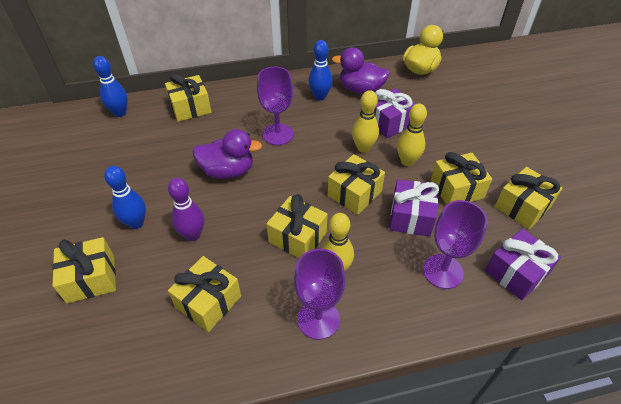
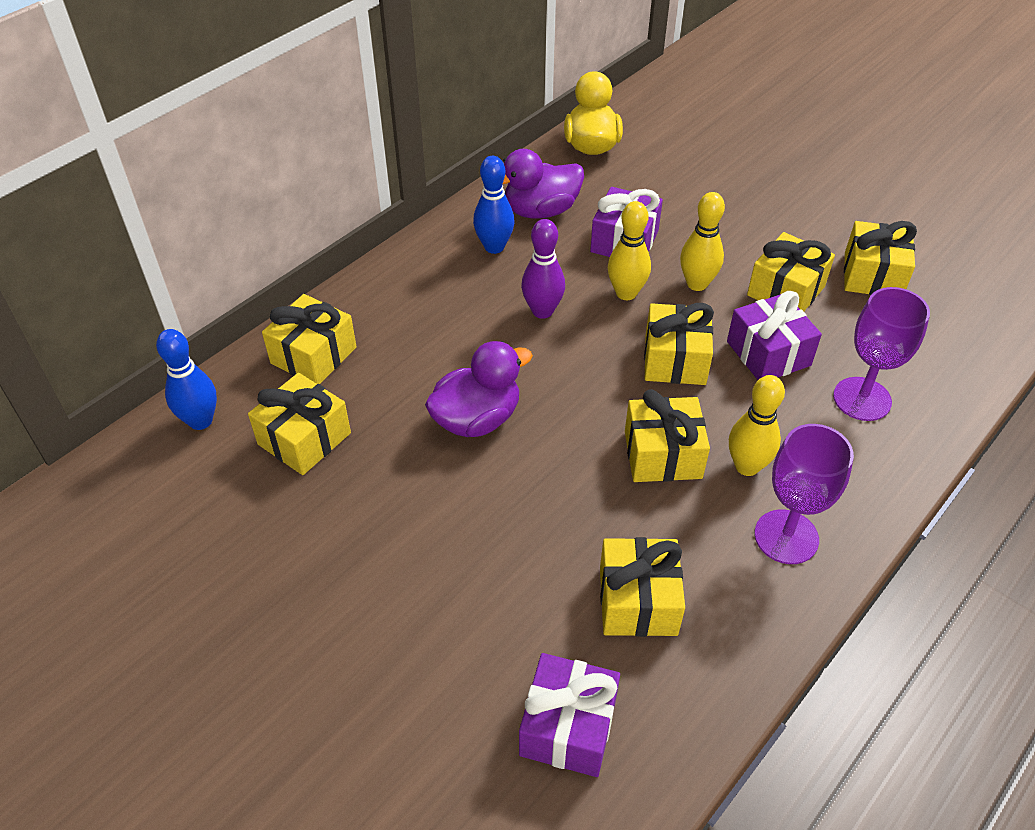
camera: 35 degrees left, 0 degrees up
(91, 278) = (445, 676): yellow gift -> yellow gift (304, 438)
(136, 223) = (423, 564): blue bowling pin -> none
(193, 235) = (523, 532): purple bowling pin -> purple bowling pin (542, 311)
(278, 134) = (492, 331): purple goblet -> none
(516, 272) = (933, 357): purple gift -> purple gift (568, 727)

